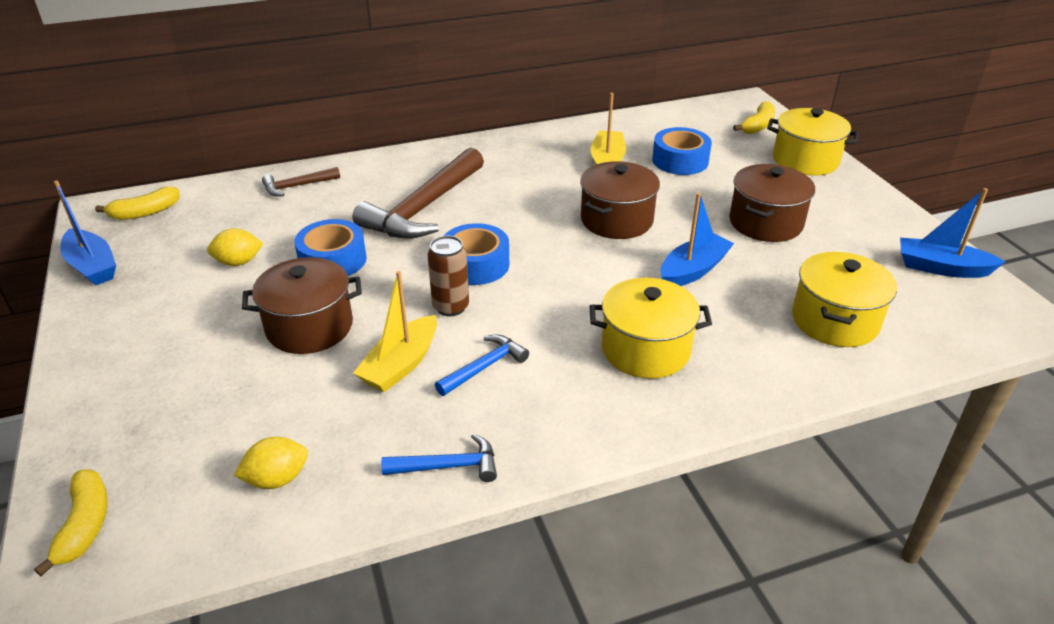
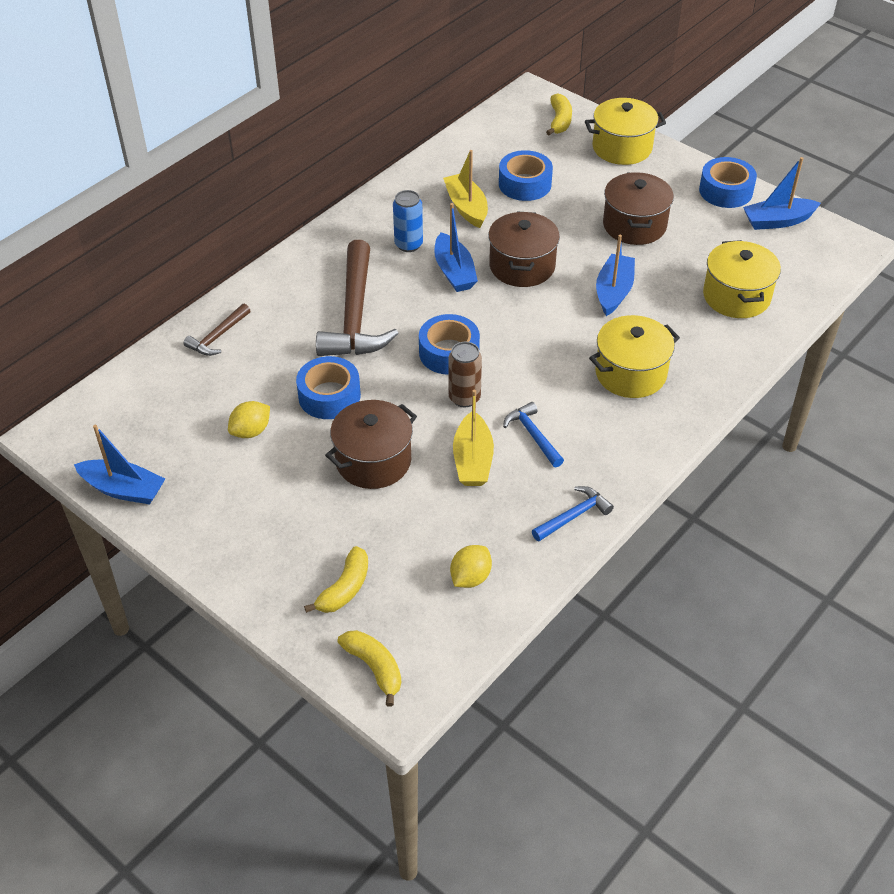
camera: 30 degrees left, 10 degrees up
(145, 212) = (105, 420): yellow banana -> yellow banana (344, 588)
(484, 367) = (533, 435): blue hammer -> blue hammer turned 45 degrees counterclockwise
(526, 173) = (408, 244): none -> blue can
(547, 204) = (454, 272): none -> blue boat
(896, 224) = (725, 191): none -> blue tape

